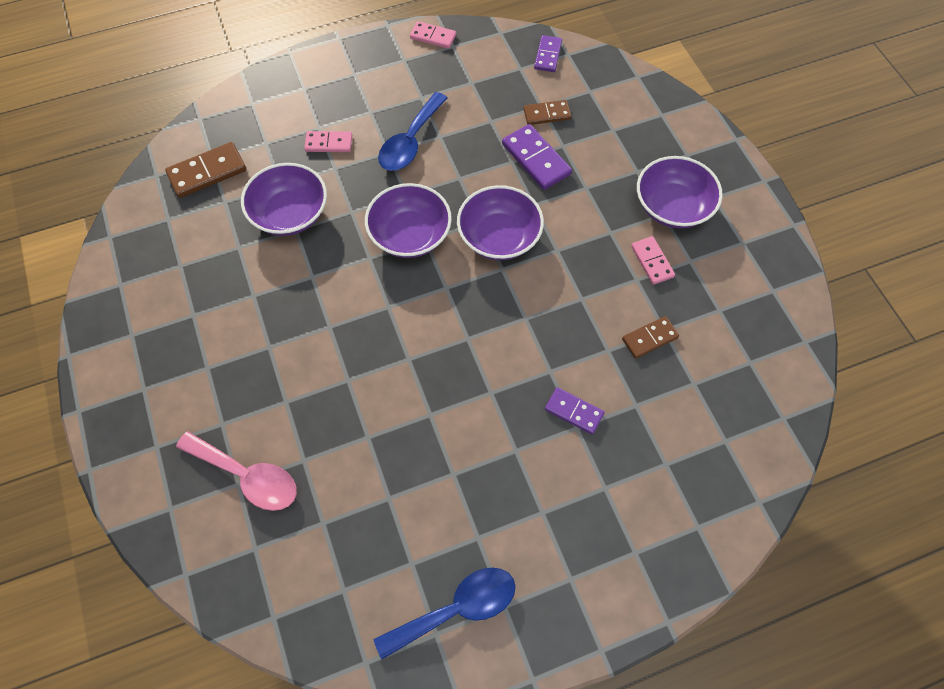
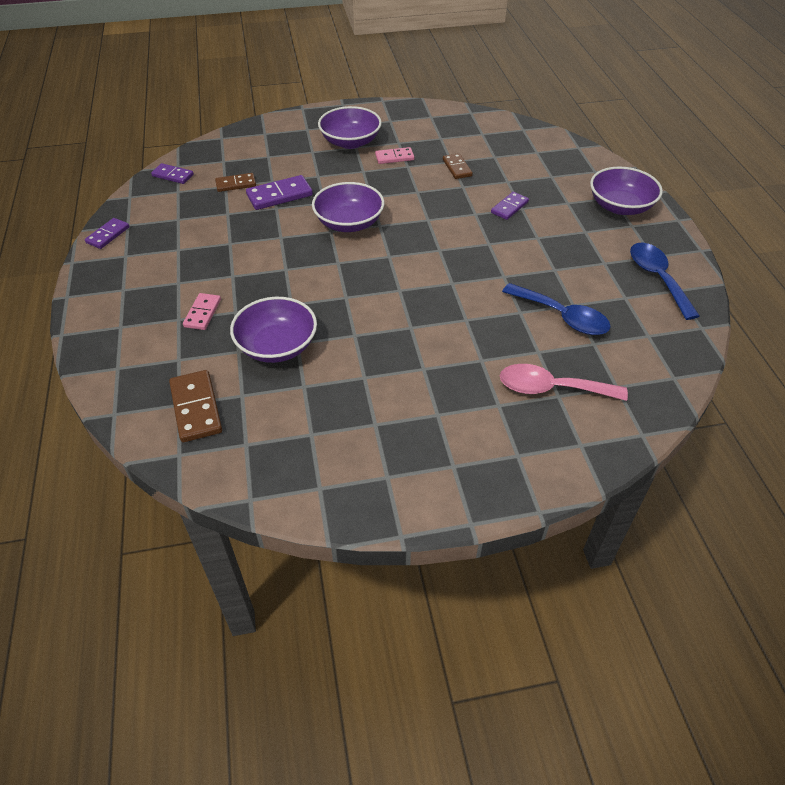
camera: 80 degrees left, 15 degrees down
(247, 476) = (551, 388): pink spoon -> pink spoon turned 120 degrees counterclockwise
(410, 141) = (227, 261): blue spoon -> blue spoon (562, 317)
(410, 235) = (329, 270): purple bowl -> purple bowl (620, 206)
(433, 37) = (108, 235): pink domino -> purple domino
(547, 114) = (236, 184): brown domino -> brown domino turned 75 degrees clockwise

